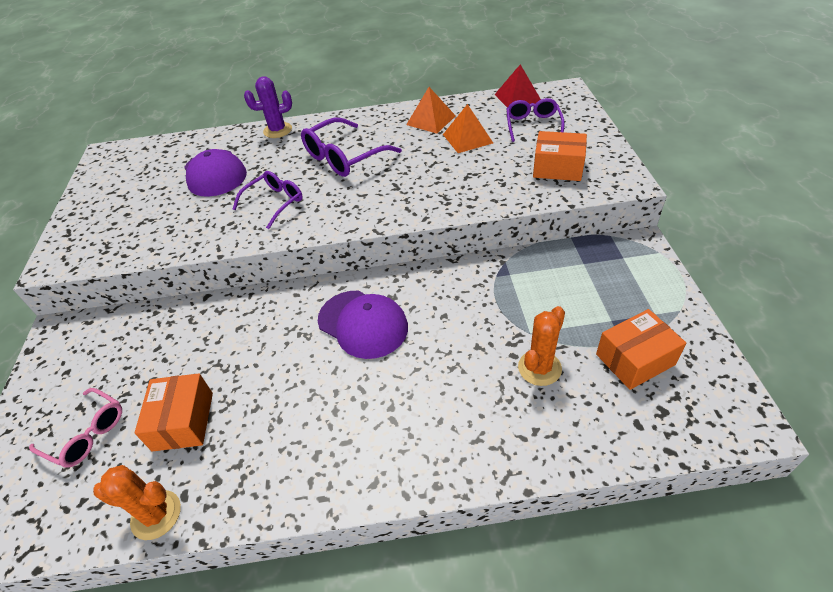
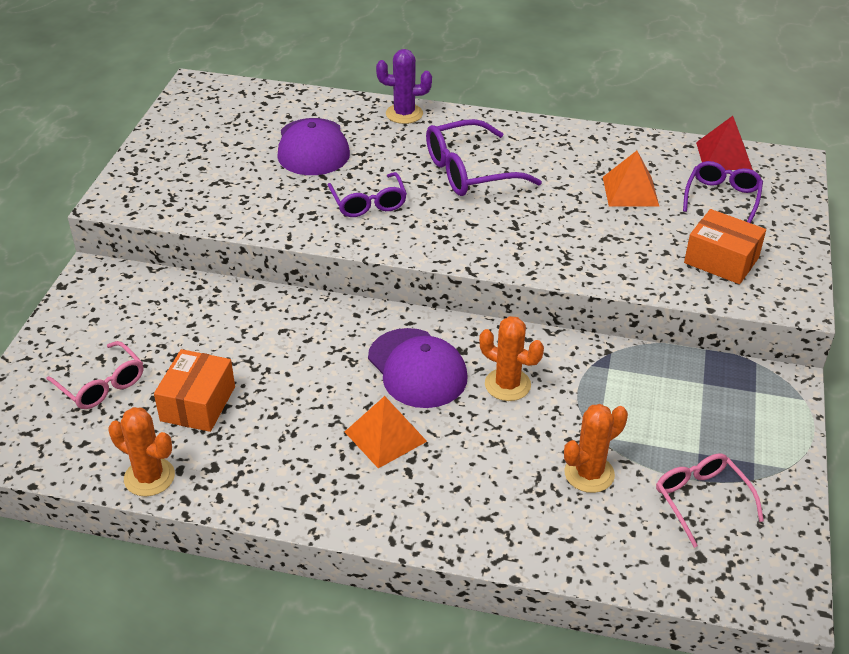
camera: 15 degrees right, 5 degrees down
(275, 202) = (368, 203): purple glasses -> purple glasses turned 105 degrees clockwise
(431, 120) = (597, 154): orange pyramid -> orange pyramid (385, 436)
(440, 313) = (507, 385): none -> orange cactus
(635, 359) = (701, 500): orange box -> pink glasses

